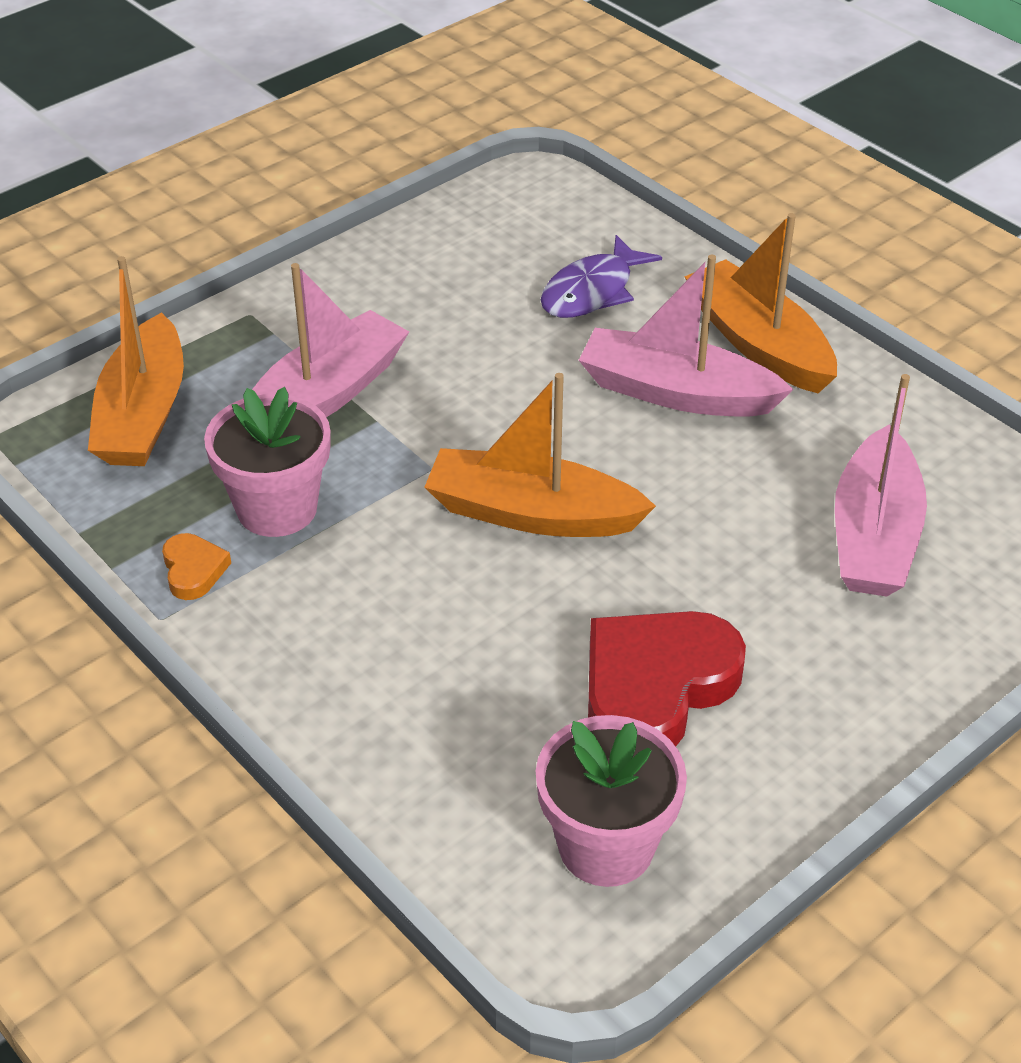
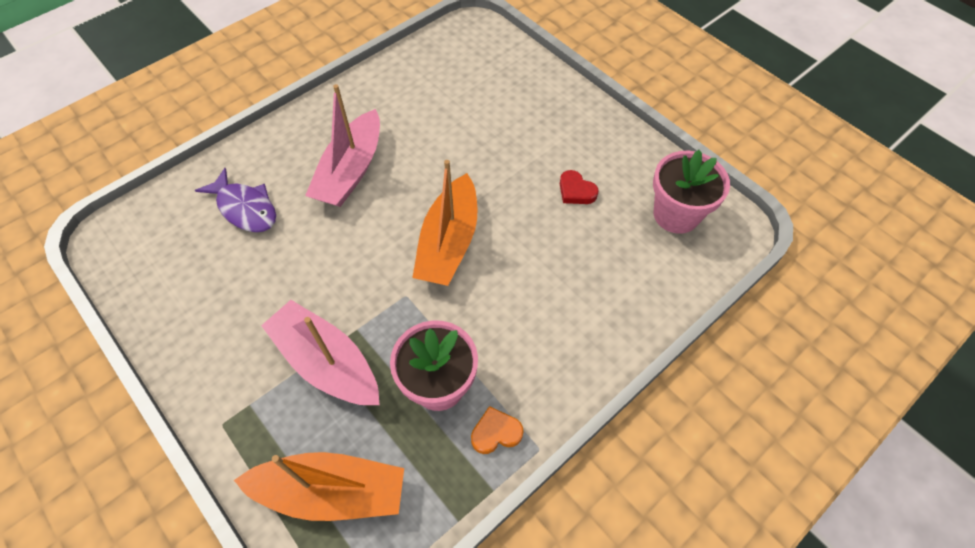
camera: 90 degrees left, 15 degrees up
(655, 688) = (576, 191): red heart -> red heart, size x0.46
(759, 343) = (313, 131): orange boat -> none
(874, 535) = (469, 99): pink boat -> none

